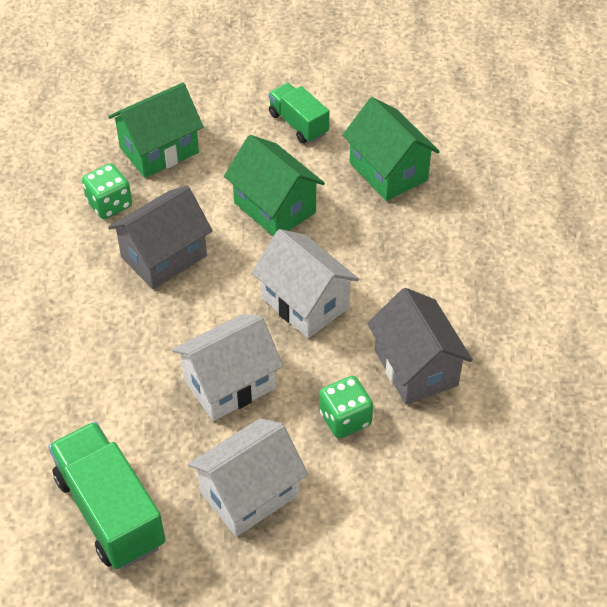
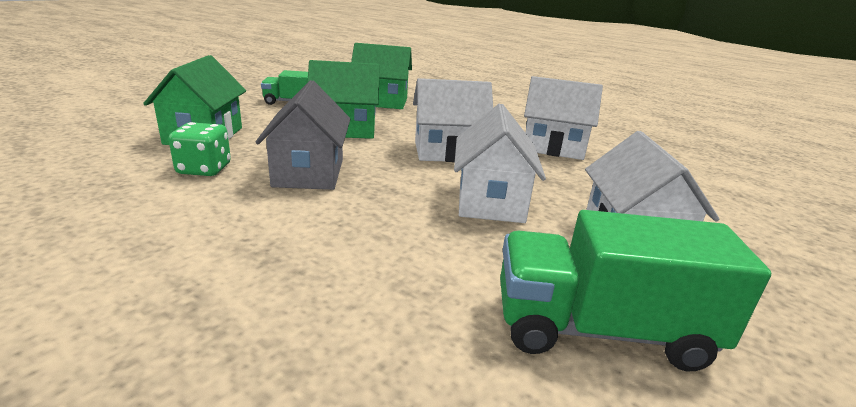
camera: 55 degrees left, 25 degrees down
(345, 419) = (577, 179): green dice -> none
(416, 368) = (553, 147): grey house -> white house

